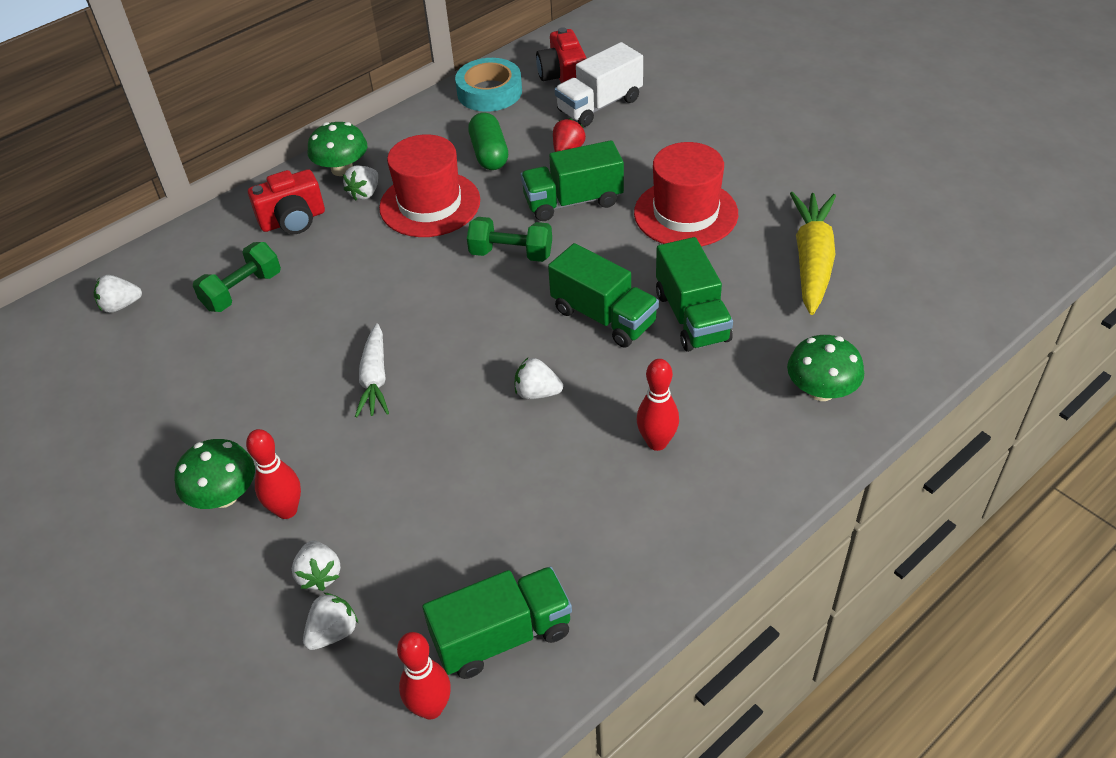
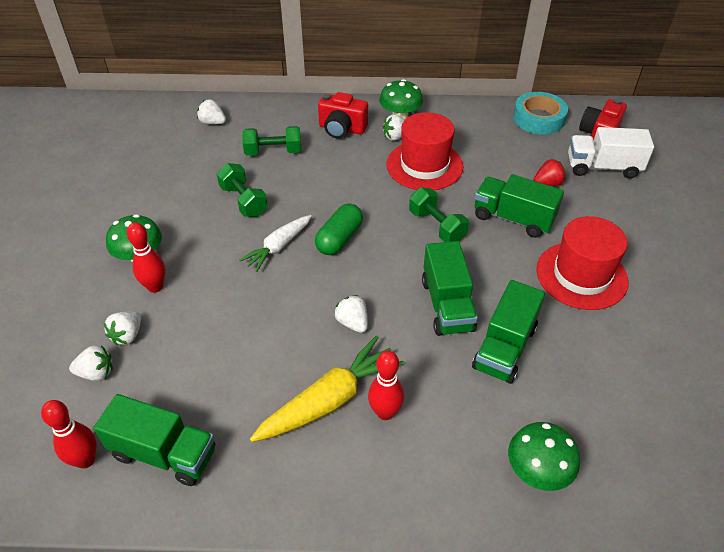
camera: 40 degrees right, 0 degrees up
(275, 361) = (244, 201): none -> green dumbbell
(489, 154) = (494, 156): green capsule -> green capsule (339, 239)
(812, 260) = (640, 372): yellow carrot -> yellow carrot (330, 400)

